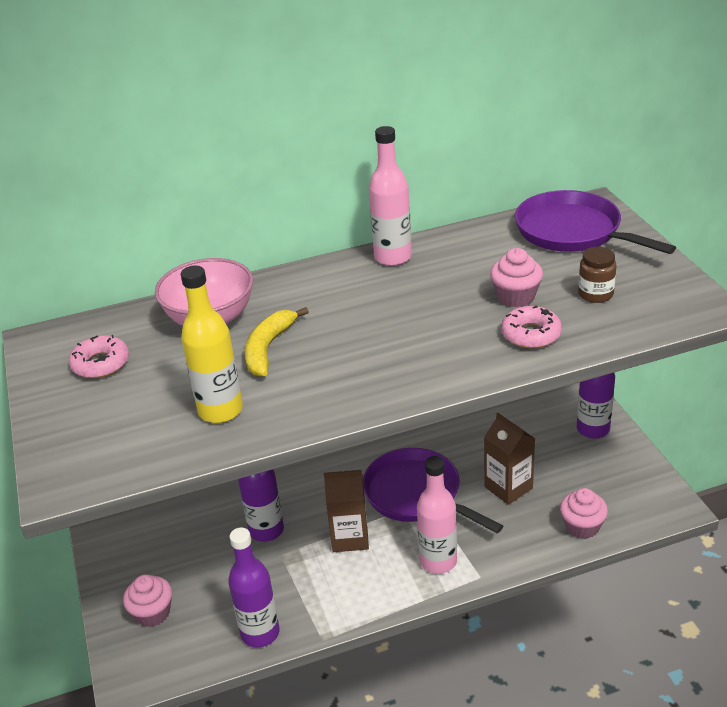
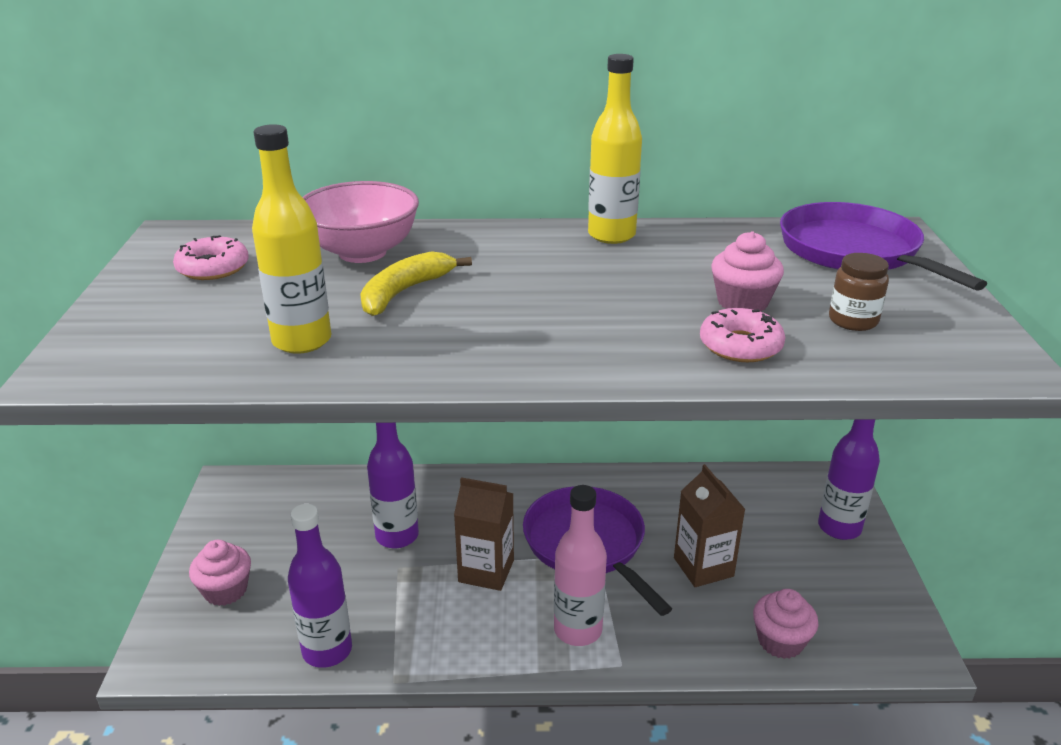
camera: 15 degrees right, 5 degrees down
(393, 257) = (611, 235): pink bottle -> yellow bottle

